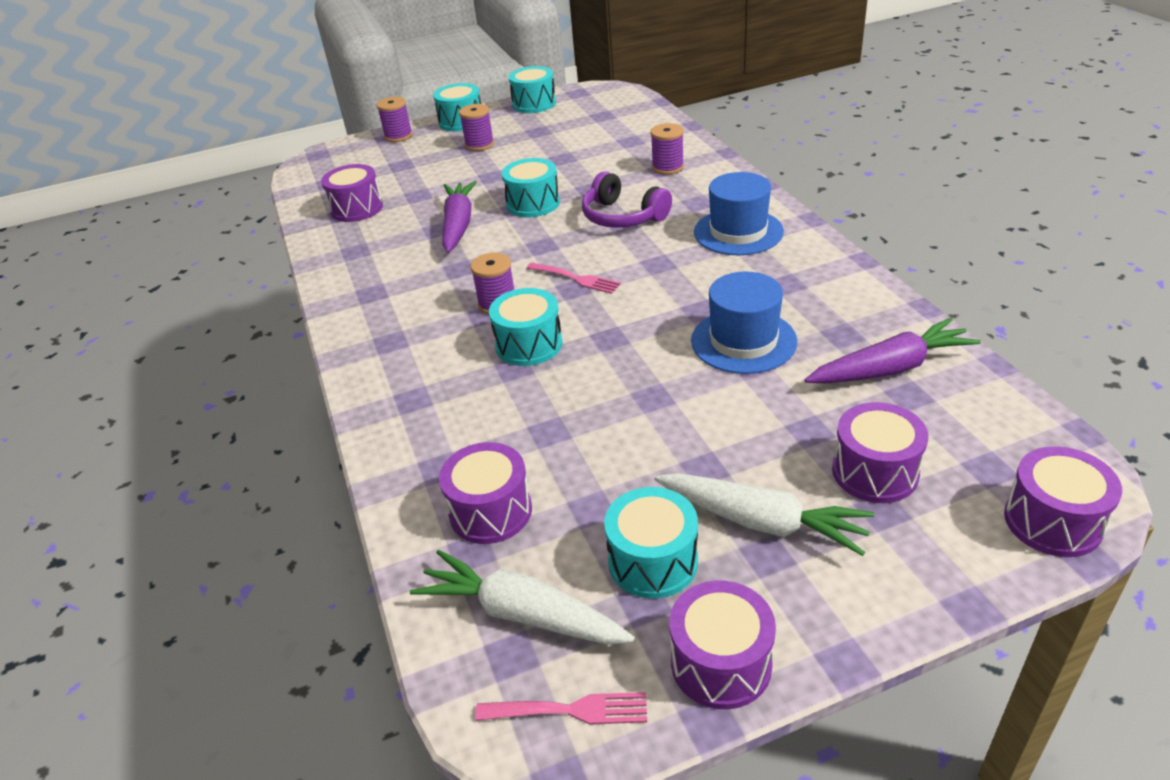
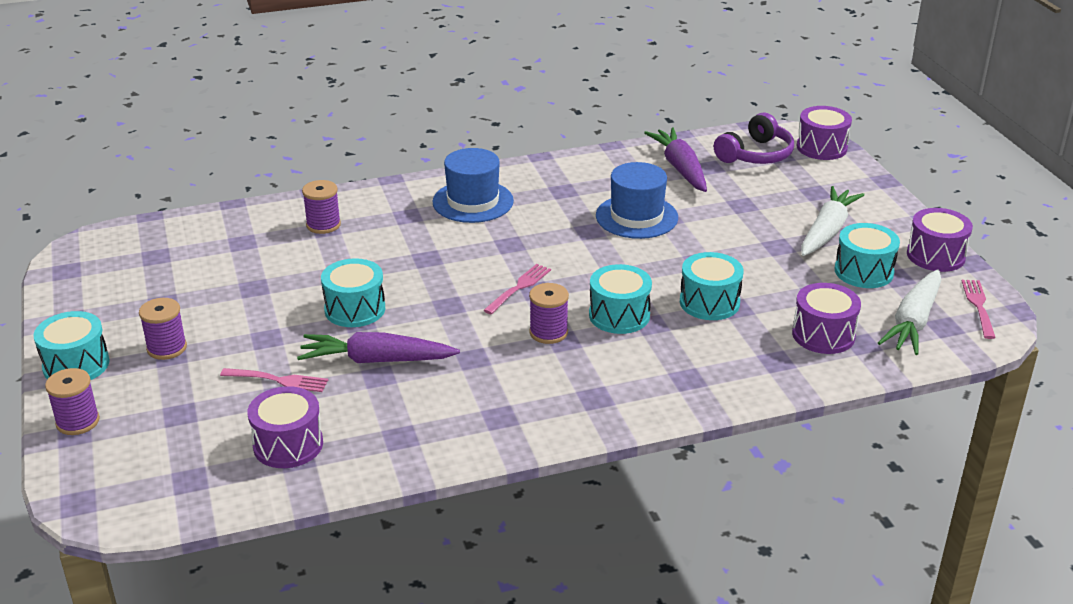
camera: 90 degrees left, 5 degrees down
(435, 190) = (277, 380): none -> pink fork
(534, 104) = (71, 304): turquoise drum -> turquoise drum (709, 302)
(623, 216) = (413, 256): purple headphones -> purple headphones (755, 154)
(875, 472) = (782, 189): purple drum -> none

